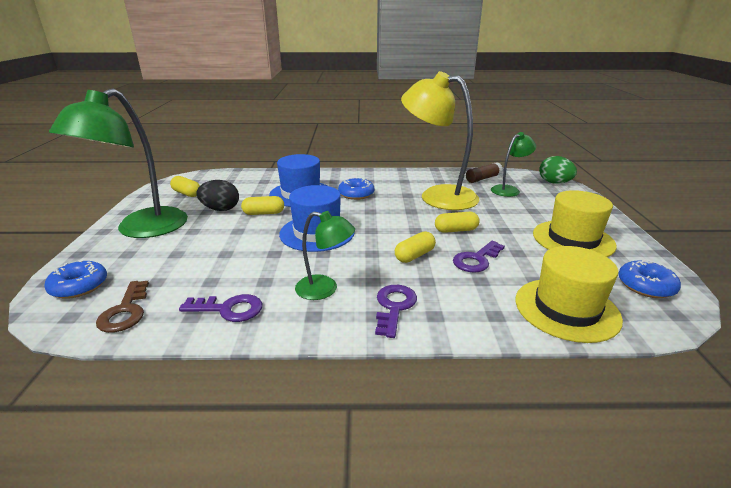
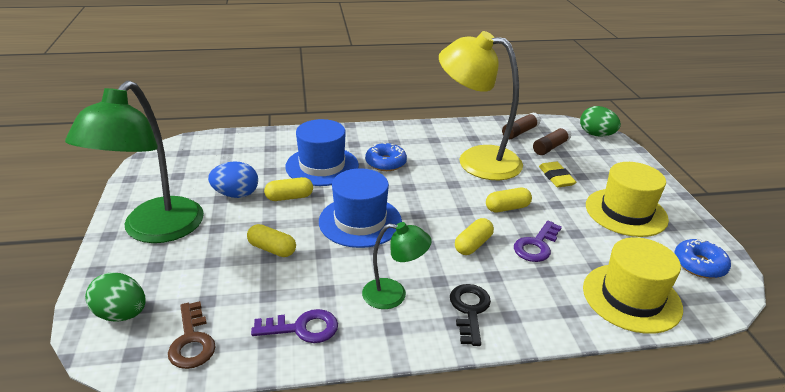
camera: 10 degrees left, 5 degrees up
(79, 286) = (121, 314): blue donut -> green egg
(187, 193) = (184, 172): yellow capsule -> yellow capsule (272, 249)
(220, 209) = (236, 194): black egg -> blue egg
(394, 307) = (469, 310): purple key -> black key
(509, 189) = (550, 147): green lamp -> brown glue stick
(509, 211) = (556, 177): none -> yellow eraser

